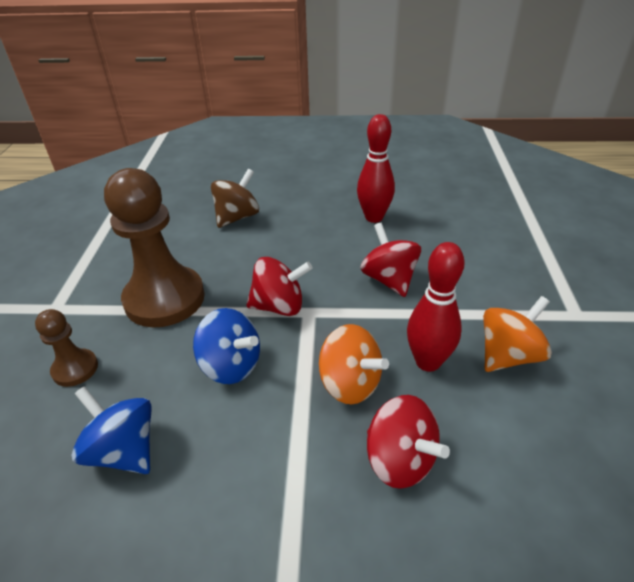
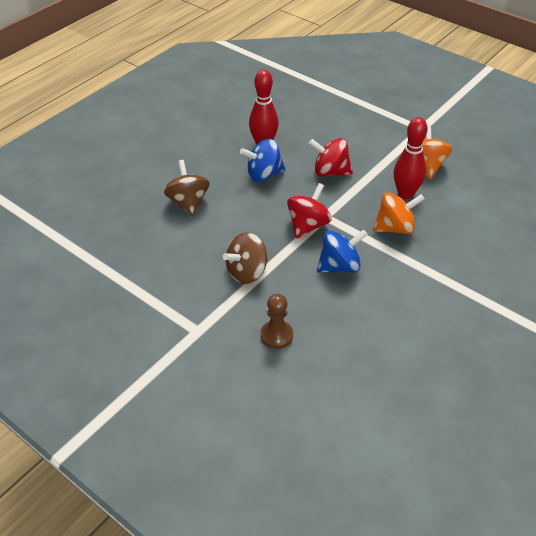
camera: 55 degrees left, 5 degrees up
(124, 450) = (365, 332): blue spinning top -> blue spinning top (263, 174)
(164, 299) = (246, 272): brown pawn -> brown spinning top
(400, 460) = (454, 235): red spinning top -> none

